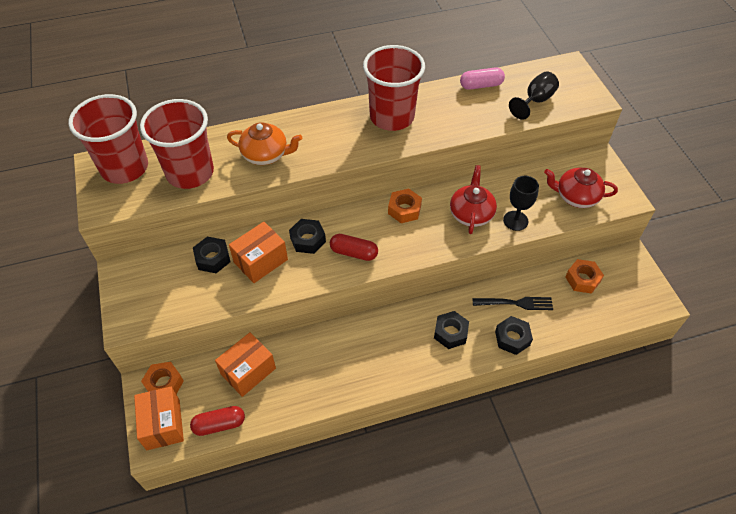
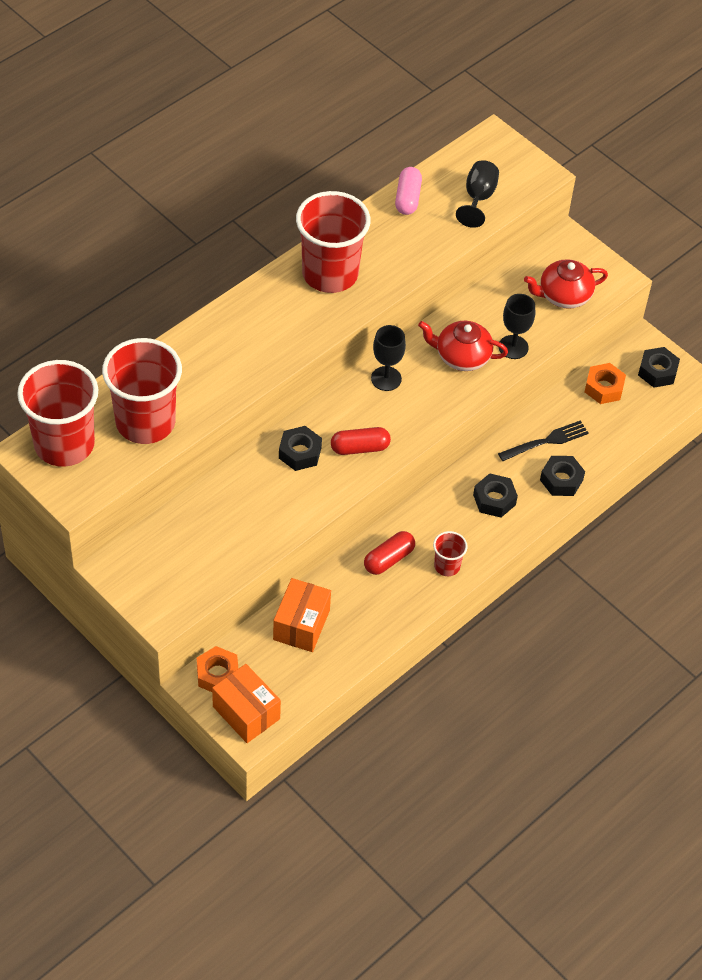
camera: 30 degrees left, 0 degrees up
(213, 258) = (207, 513): black nut -> black nut (657, 372)
(219, 424) = (306, 688): red capsule -> red capsule (388, 559)
(260, 261) = (263, 495): orange box -> none
(266, 155) = (217, 370): orange teapot -> none
(384, 371) = (447, 566): none -> red cup
(404, 209) = (386, 378): orange nut -> black goblet
(471, 214) = (462, 356): red teapot -> red teapot turned 60 degrees counterclockwise
(481, 85) = (407, 198): pink capsule -> pink capsule turned 45 degrees counterclockwise

